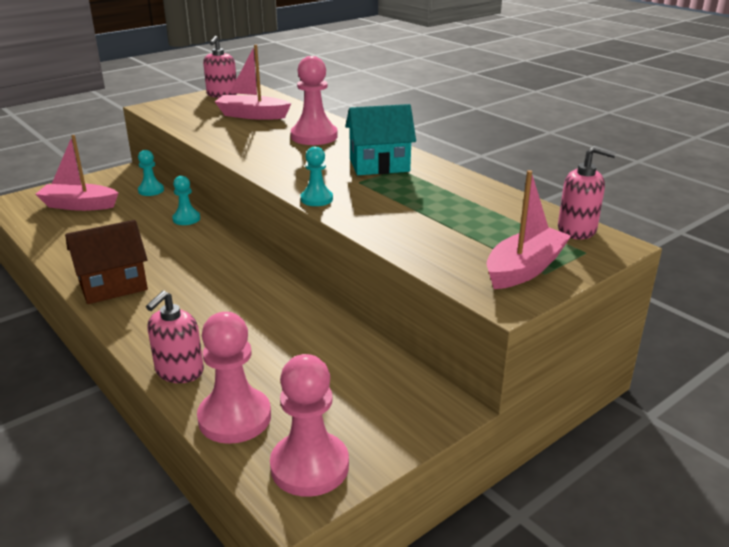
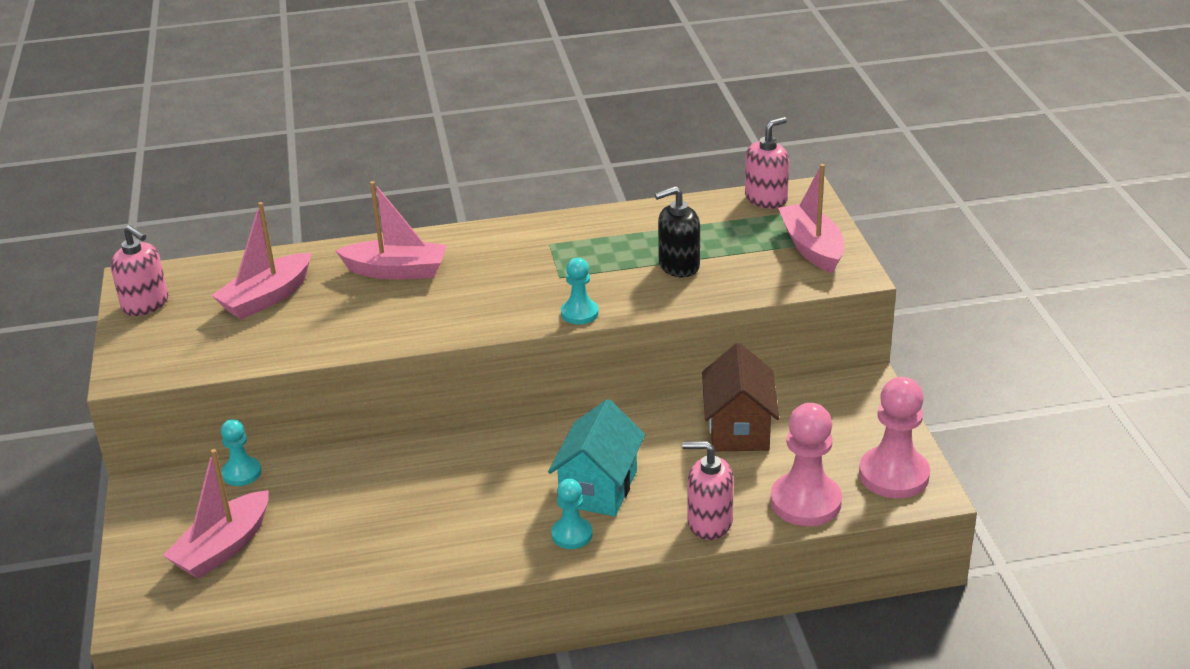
camera: 60 degrees left, 5 degrees up
(113, 286) = (495, 545): brown house -> brown house (738, 429)
(179, 371) = (709, 522): pink soap dispenser -> pink soap dispenser turned 135 degrees clockwise
(186, 219) = (366, 457): turquoise pawn -> turquoise pawn (572, 534)
(314, 136) = (396, 271): pink pawn -> pink boat
(379, 165) = (528, 253): turquoise house -> turquoise house (598, 488)
(423, 218) = (678, 266): none -> black soap dispenser

